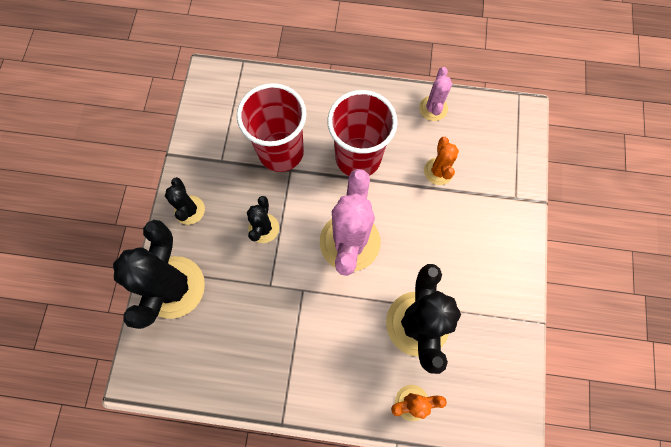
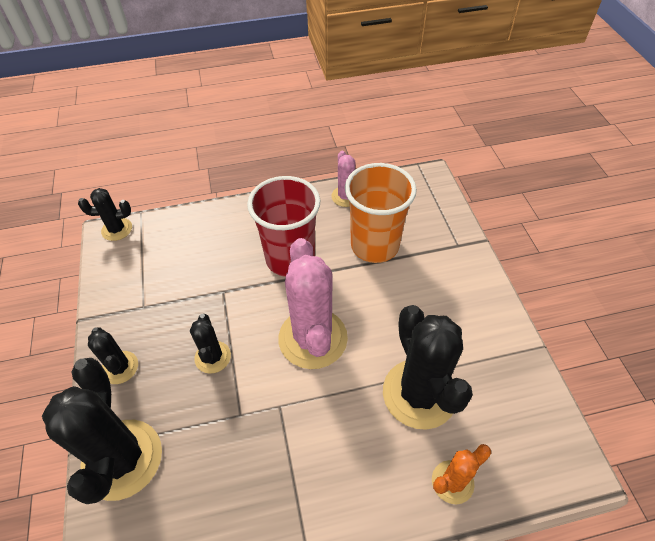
camera: 20 degrees left, 20 degrees down
(218, 74) = (117, 229): none -> black cactus
(281, 152) = (207, 278): red cup -> none
(438, 171) = (374, 246): orange cactus -> orange cup

